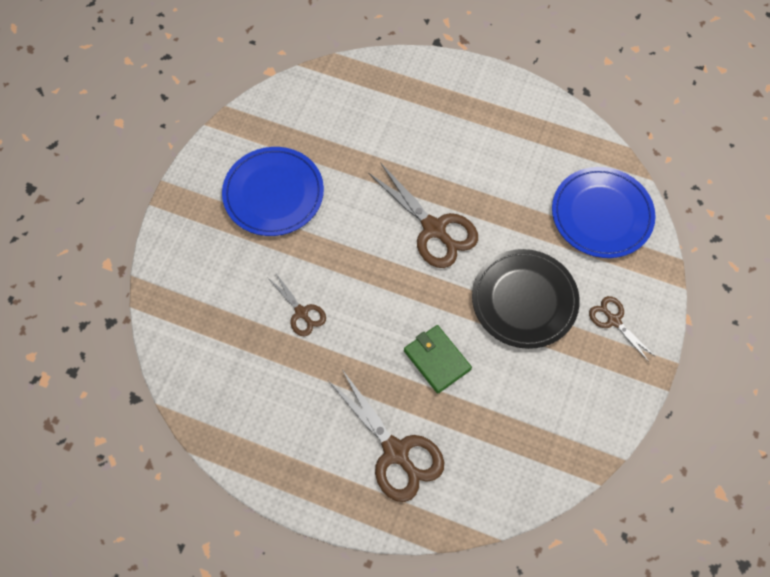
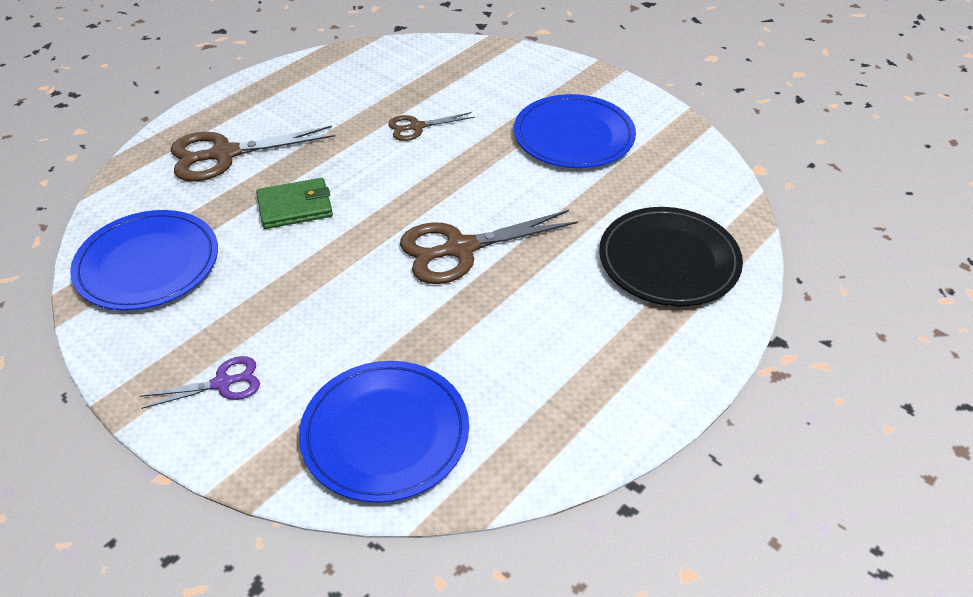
camera: 110 degrees right, 20 degrees down
(524, 300) = (313, 302): black plate -> black plate (668, 261)
(542, 433) = (148, 264): none -> blue plate
(613, 320) = (222, 383): brown scissors -> purple scissors

